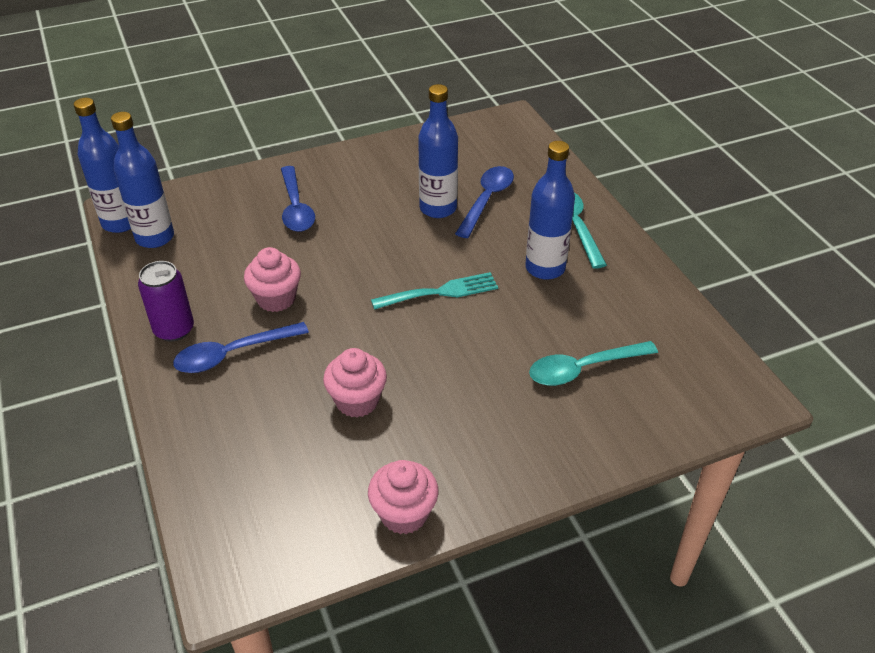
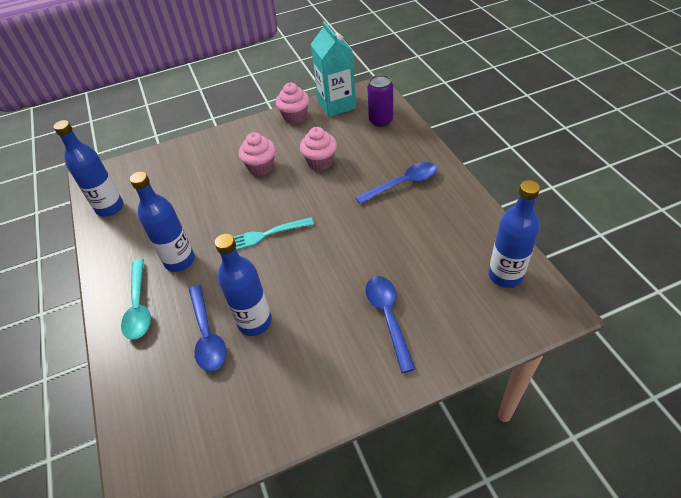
camera: 175 degrees left, 5 degrees up
(121, 222) = (546, 291): blue bottle -> blue bottle (110, 208)
(174, 329) = (449, 197): purple can -> purple can (381, 120)
(276, 299) = (384, 224): pink cupcake -> pink cupcake (261, 167)
(314, 542) = (336, 105): none -> turquoise carton
(487, 200) = (207, 335): blue spoon -> blue spoon turned 45 degrees counterclockwise
(583, 369) = (182, 188): turquoise spoon -> none

